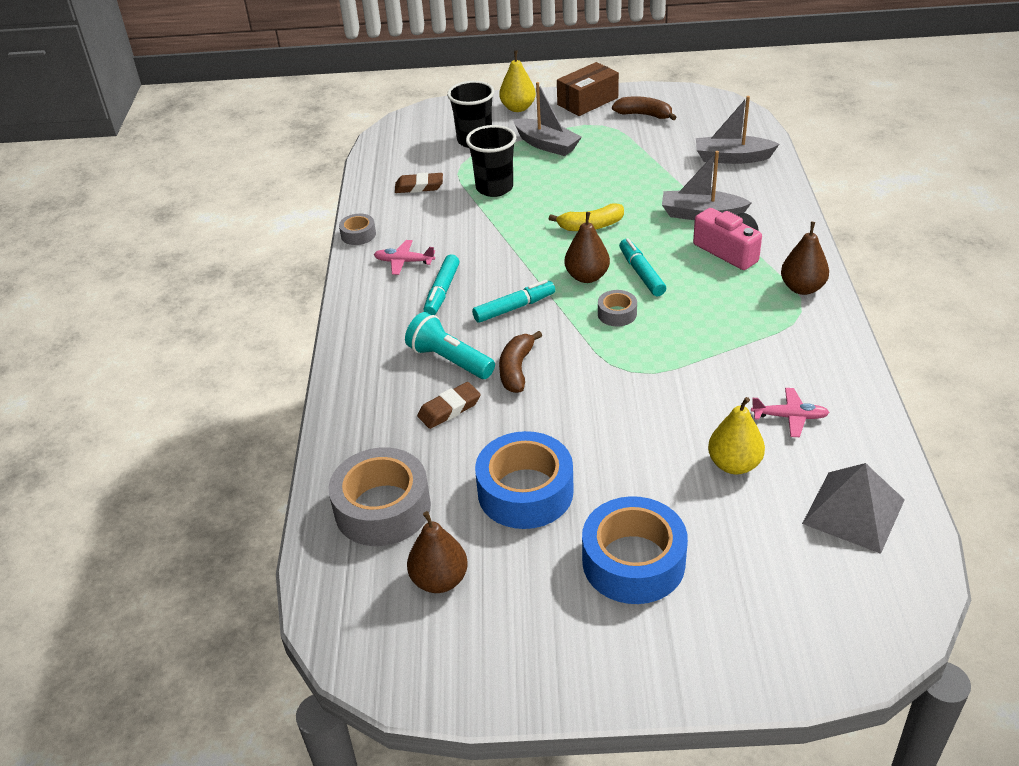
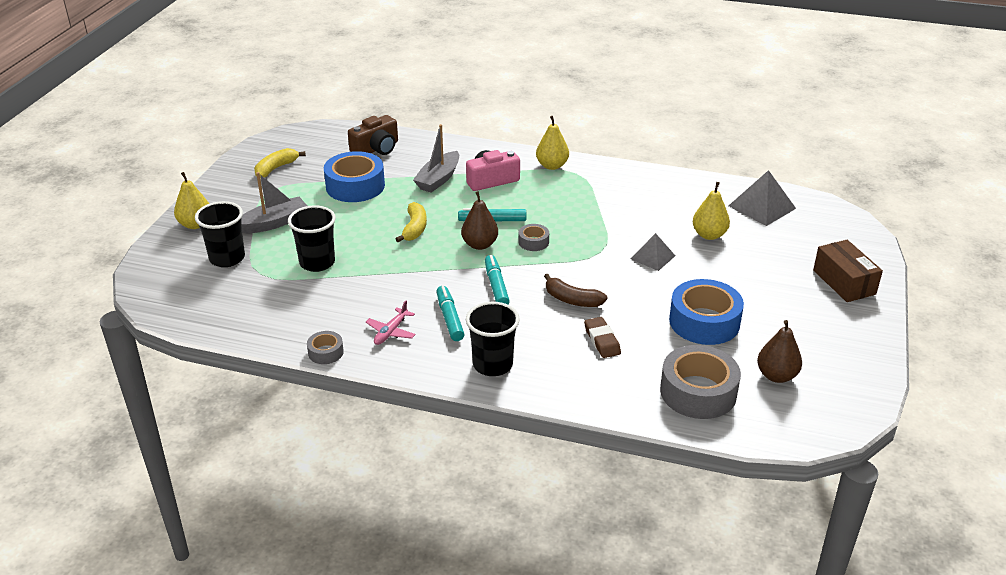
camera: 75 degrees left, 5 degrees down
(376, 339) = (492, 365): none -> black cup
(419, 187) = (276, 303): brown eraser -> none
(442, 291) = (449, 318): turquoise marker -> turquoise marker turned 135 degrees counterclockwise
(449, 360) = (543, 330): turquoise flashlight -> none
(587, 101) = (224, 188): brown box -> brown box (844, 282)
(633, 561) = (780, 292): blue tape -> blue tape (355, 186)
(644, 115) = (276, 168): brown banana -> yellow banana
(645, 419) = (653, 257): none -> grey pyramid
(732, 158) = (376, 149): grey boat -> brown camera
(790, 417) = (675, 205): pink plane -> none
(802, 288) = (552, 166): brown pear -> yellow pear

